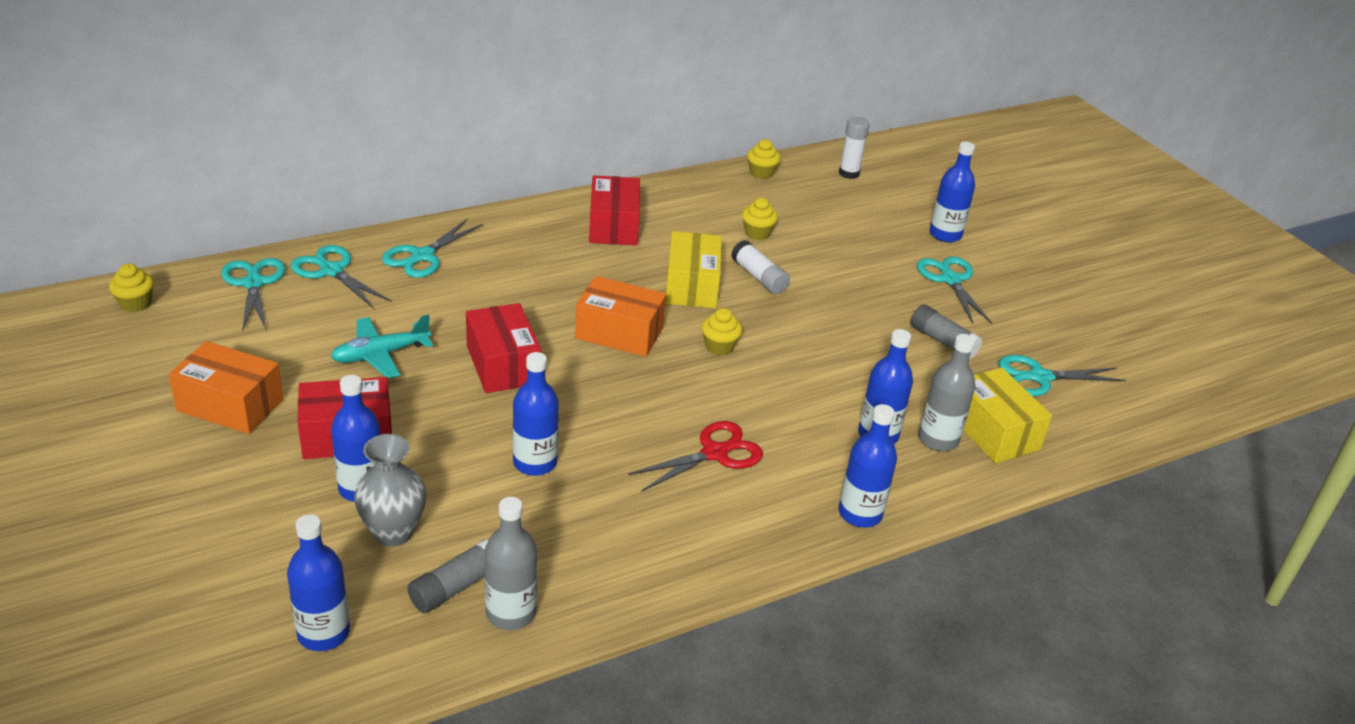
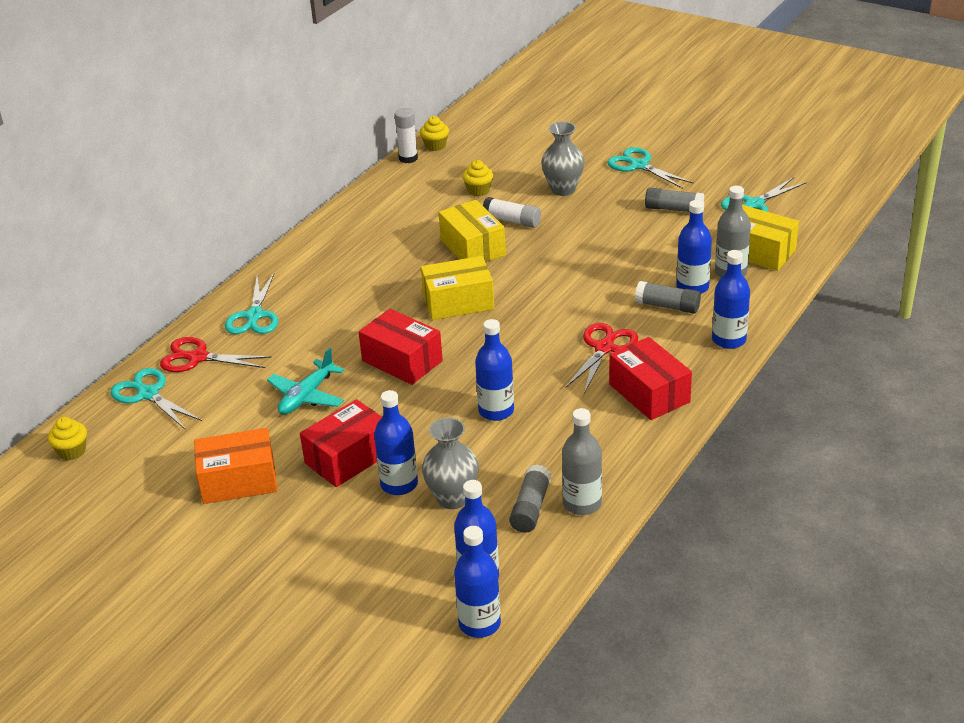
camera: 25 degrees left, 0 degrees up
(332, 271) = (198, 358): turquoise scissors -> red scissors
(613, 226) = (371, 231): red box -> red box (649, 393)
(619, 333) = (458, 302): orange box -> yellow box
(719, 347) = (535, 279): yellow cupcake -> none
(829, 442) = (667, 306): none -> grey glue stick
(844, 269) = (563, 189): none -> grey vase
(849, 173) = (497, 119): white glue stick -> white glue stick (408, 158)
(945, 235) = (605, 135): blue bottle -> blue bottle (479, 624)

